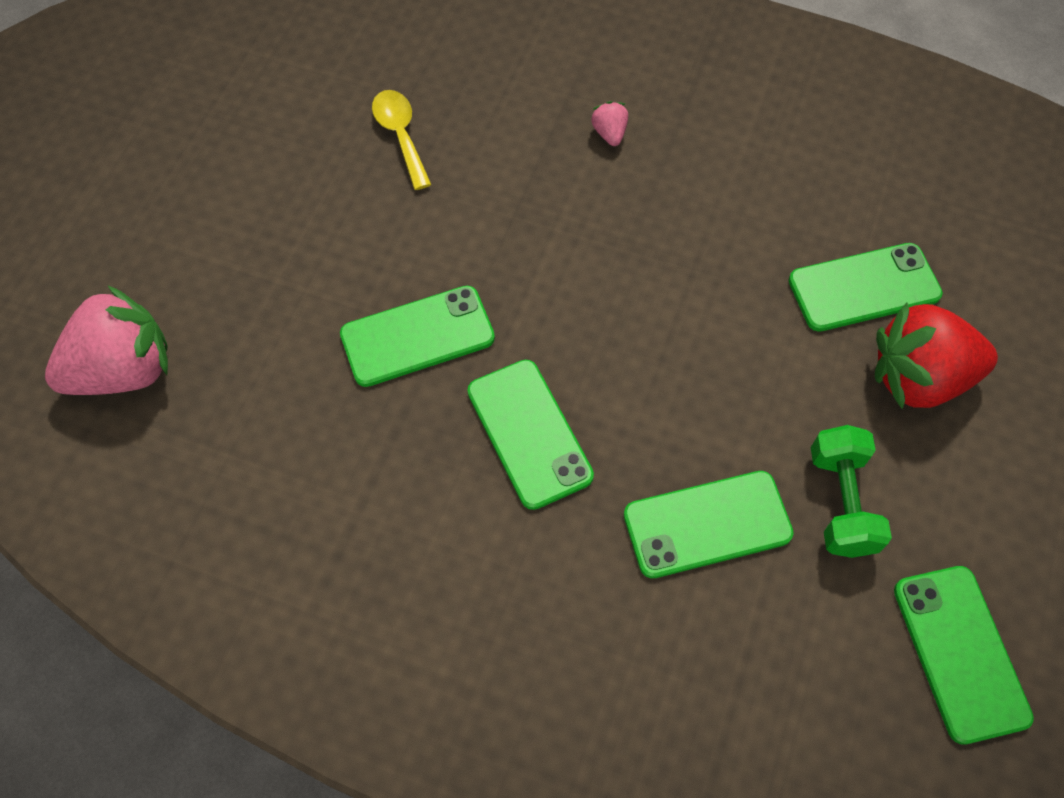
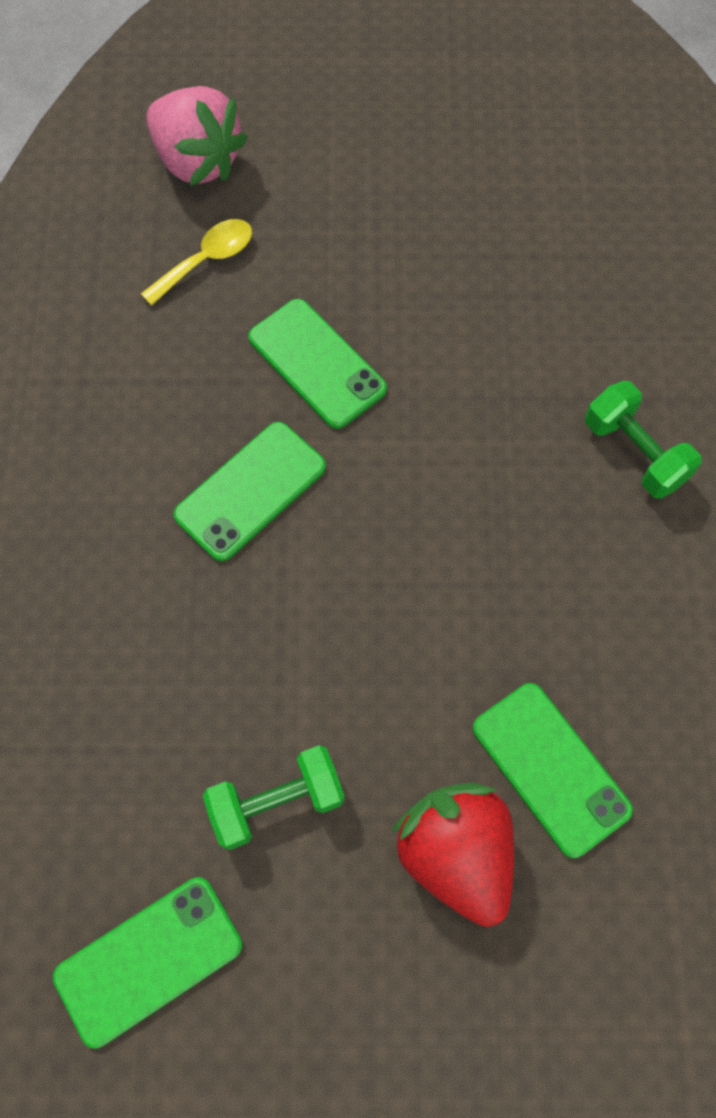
camera: 70 degrees right, 5 degrees up
(400, 136) = (537, 267): yellow spoon -> yellow spoon (206, 260)
(609, 133) = (634, 452): pink strawberry -> green dumbbell
(707, 524) = (210, 678): green phone -> none

